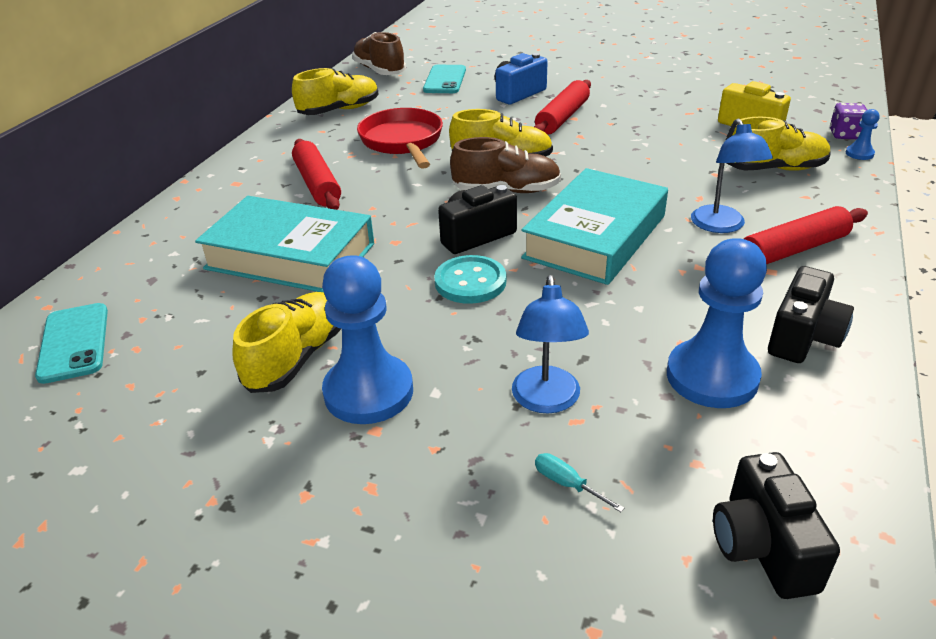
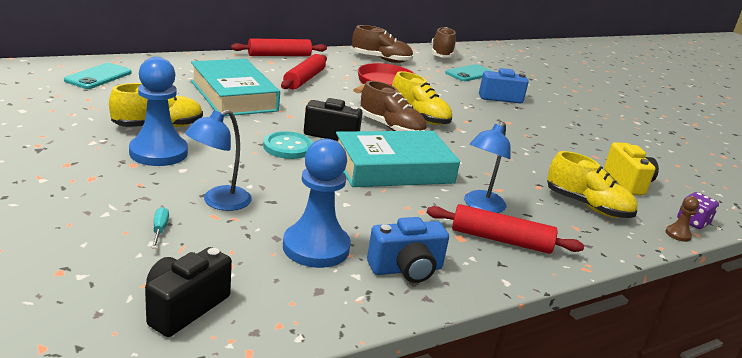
camera: 35 degrees right, 10 degrees down
(339, 110) = (381, 59): yellow shoe -> brown shoe
(562, 117) = (501, 118): red rolling pin -> red rolling pin (279, 55)
(803, 337) = (406, 269): black camera -> blue camera
(859, 153) = (678, 234): blue pawn -> brown pawn

